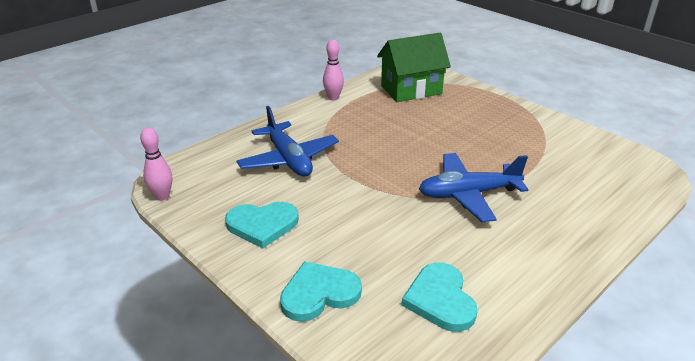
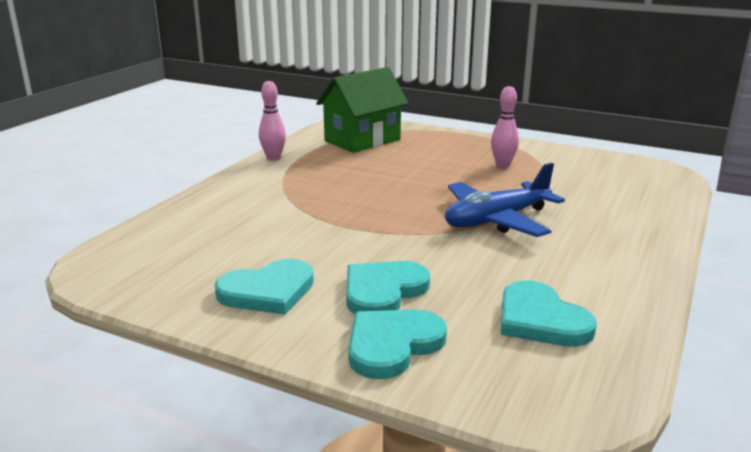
camera: 20 degrees left, 10 degrees down
(162, 196) = (102, 287): pink bowling pin -> pink bowling pin (502, 165)
(288, 159) = (257, 222): blue plane -> none
(340, 244) = (383, 291): none -> turquoise heart

